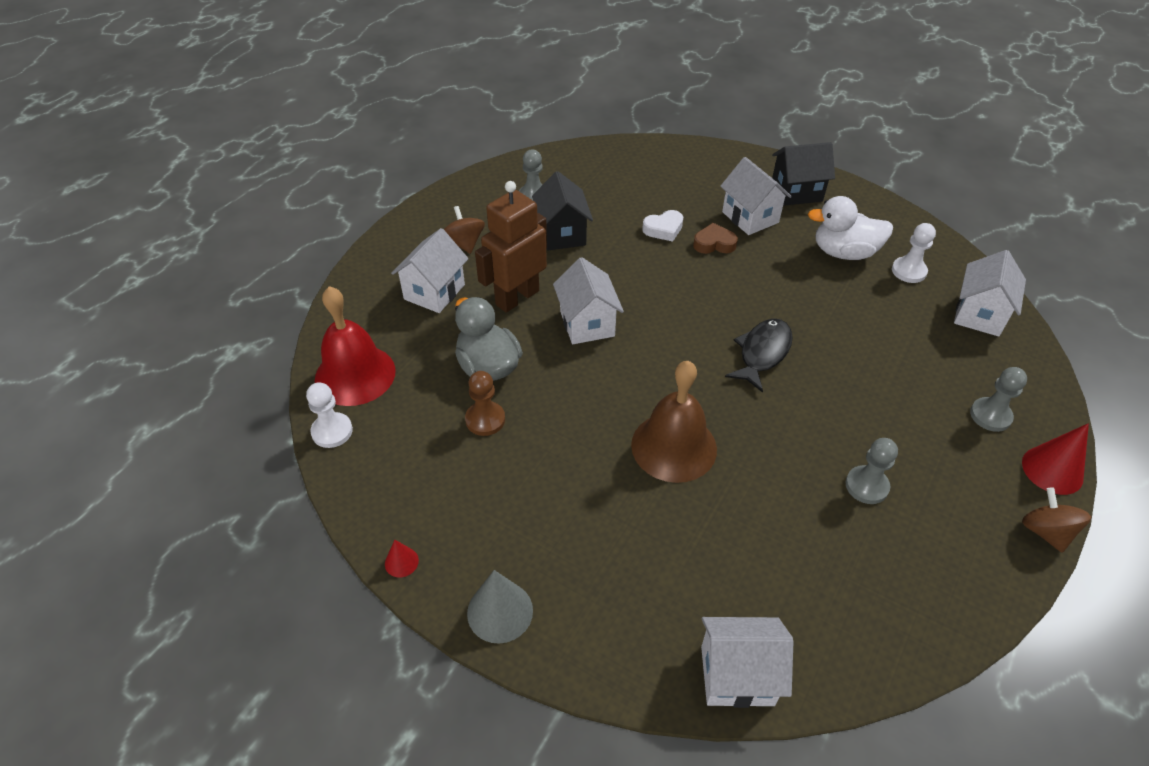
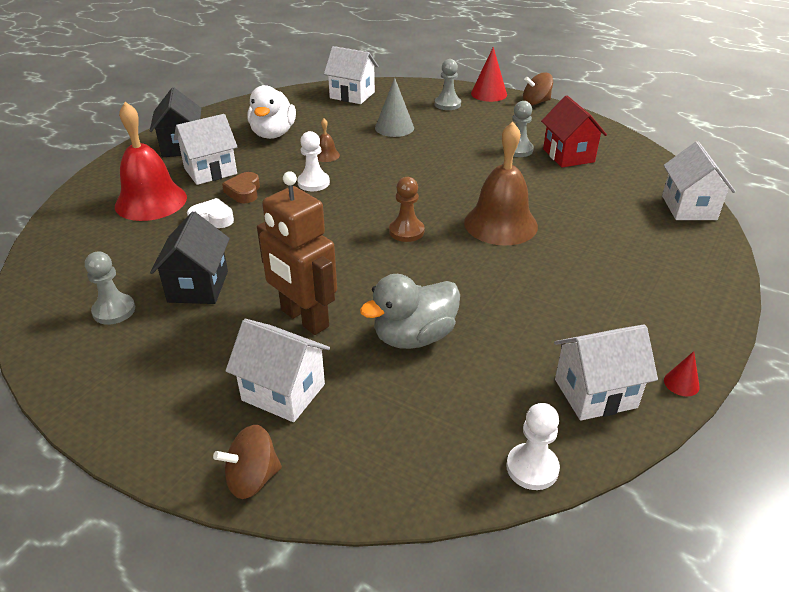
camera: 90 degrees left, 10 degrees down
(355, 375) = (435, 457): red bell -> red bell (151, 201)
(464, 243) = (190, 369): brown spinning top -> brown spinning top (252, 478)
(485, 420) = (490, 335): brown pawn -> brown pawn (406, 231)
(500, 611) = (699, 315): grey cone -> grey cone (394, 127)
(562, 234) = (198, 286): black house -> black house turned 75 degrees counterclockwise
(587, 323) = (350, 268): white house -> white house (595, 393)
(663, 229) = (212, 218): white heart -> white heart turned 60 degrees counterclockwise
(762, 353) = (391, 178): black fish -> none
(804, 297) = (326, 155): none -> brown bell
(865, 547) = (568, 155): none -> red house
(909, 271) = (301, 112): white pawn -> white pawn (313, 183)

